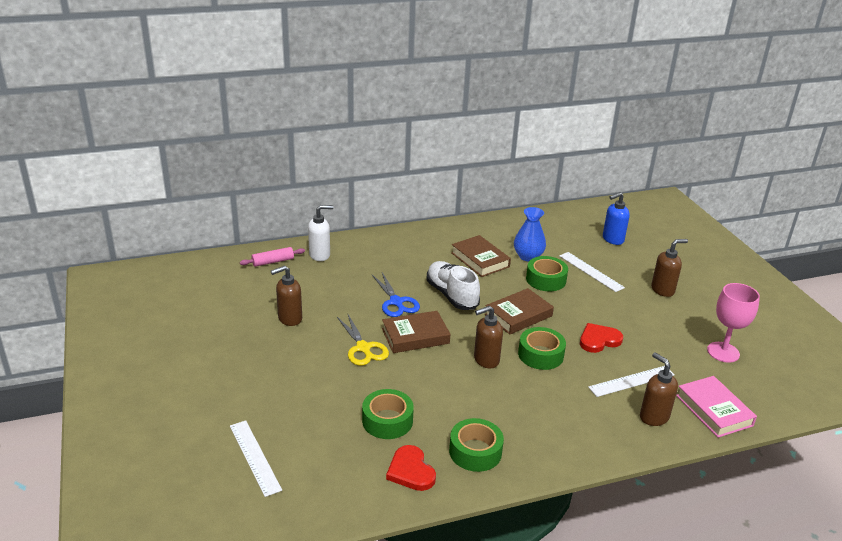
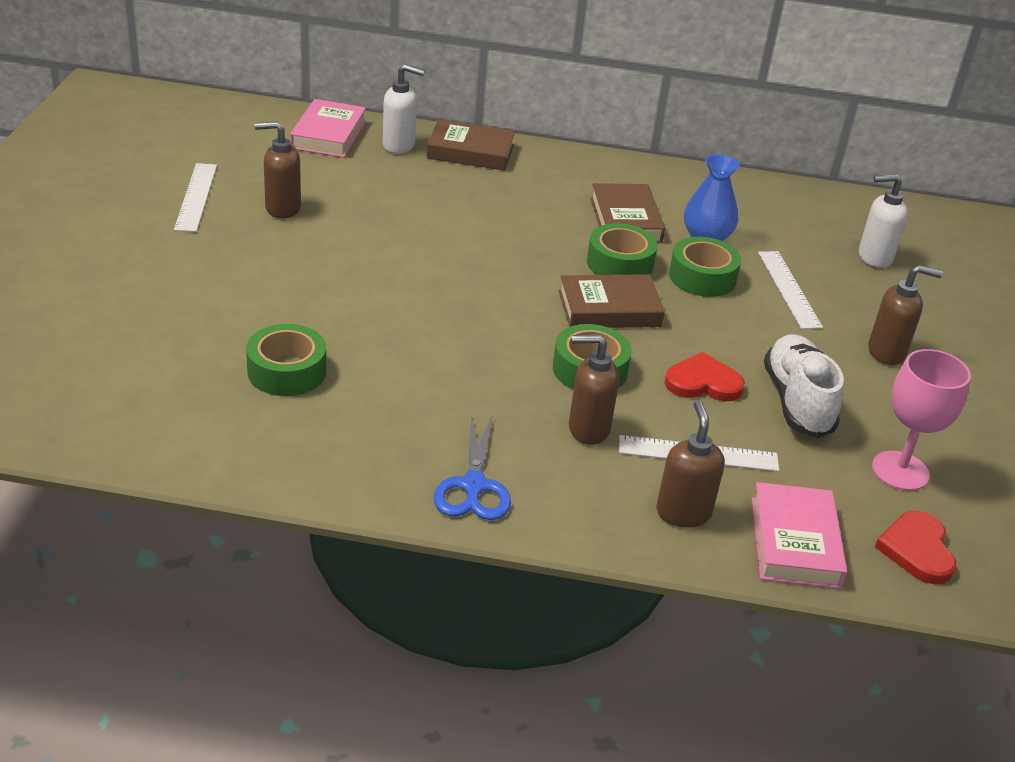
camera: 25 degrees right, 5 degrees up
(254, 457) = (81, 349): white ruler -> white ruler (196, 197)
(273, 261) = (328, 135): pink rolling pin -> pink book
(363, 348) = (343, 275): yellow scissors -> none
(396, 302) = (446, 235): blue scissors -> blue scissors (473, 486)
(411, 471) = (257, 441): red heart -> red heart (917, 550)
(415, 336) = (429, 285): brown book -> brown book (470, 152)
(451, 295) = (535, 251): white shoe -> white shoe (797, 401)
(475, 451) = (367, 452): green tape -> green tape (620, 263)
(486, 360) = (500, 348): brown soap dispenser -> brown soap dispenser (588, 429)
(612, 239) = (874, 257): blue soap dispenser -> white soap dispenser

